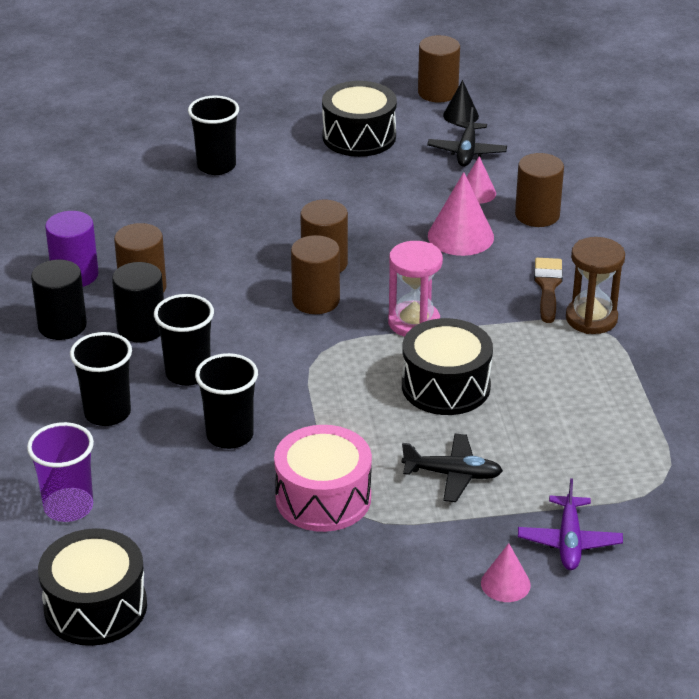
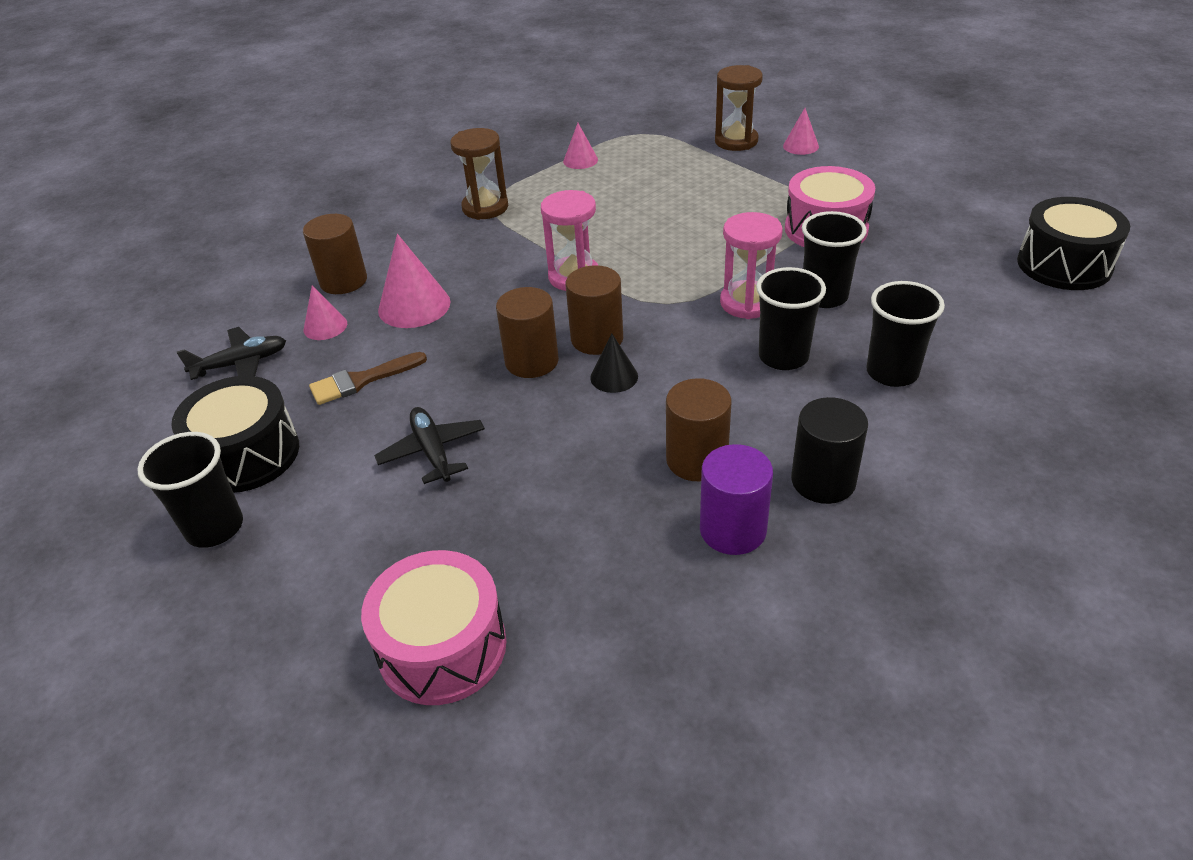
camera: 120 degrees left, 5 degrees up
(68, 507) = (1012, 329): purple cup -> none
(127, 160) = (442, 647): none -> pink drum
(141, 328) = (759, 421): black cylinder -> none
(216, 166) = (396, 543): black cup -> black cup (215, 528)
(271, 391) = (747, 303): none -> pink hourglass
(438, 92) = (98, 440): brown cylinder -> none
(445, 386) = (640, 232): black drum -> none
(452, 475) = (732, 194): black plane -> black plane (433, 451)
(460, 115) = (155, 400): black cone -> black cone (614, 377)
(548, 286) = (457, 238): brown brush -> brown brush (361, 380)
(569, 541) = (736, 141): purple plane -> brown hourglass
(636, 411) = (580, 160): none -> pink cone

